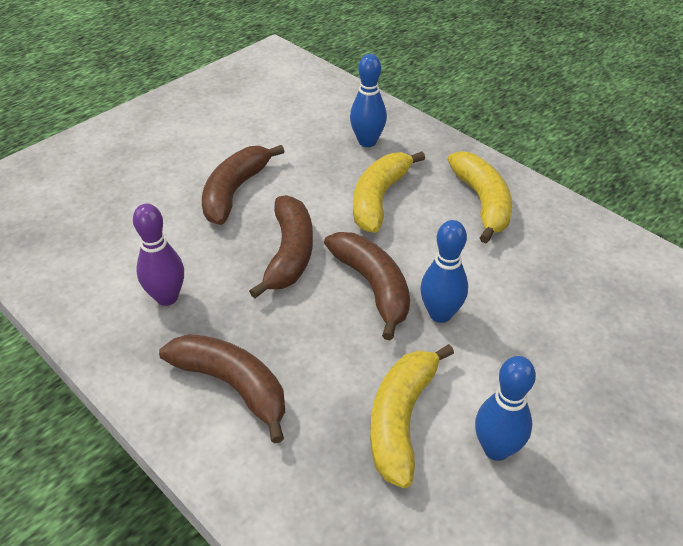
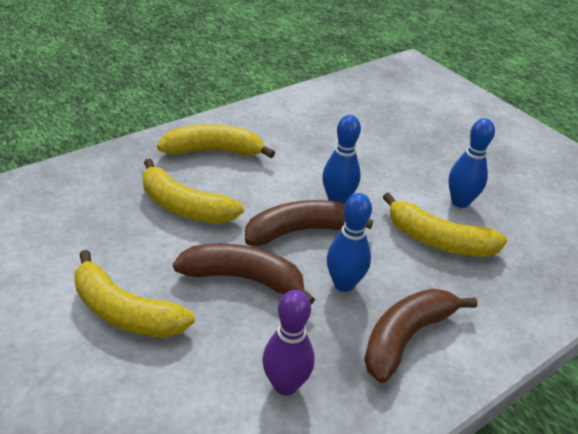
camera: 85 degrees left, 5 degrees down
(235, 191) = (125, 312): brown banana -> yellow banana
(367, 142) = (90, 198): blue bowling pin -> blue bowling pin (344, 284)

